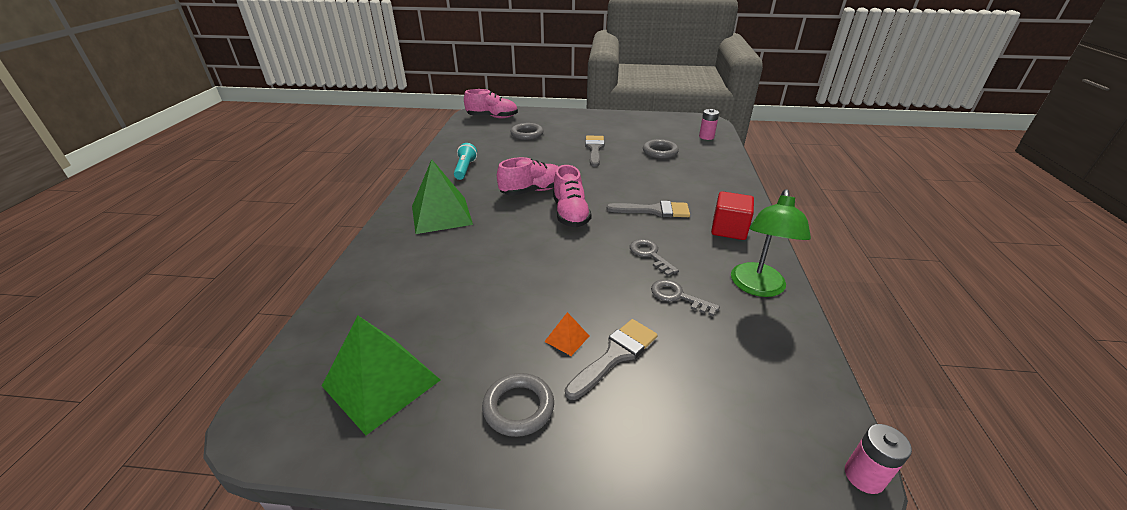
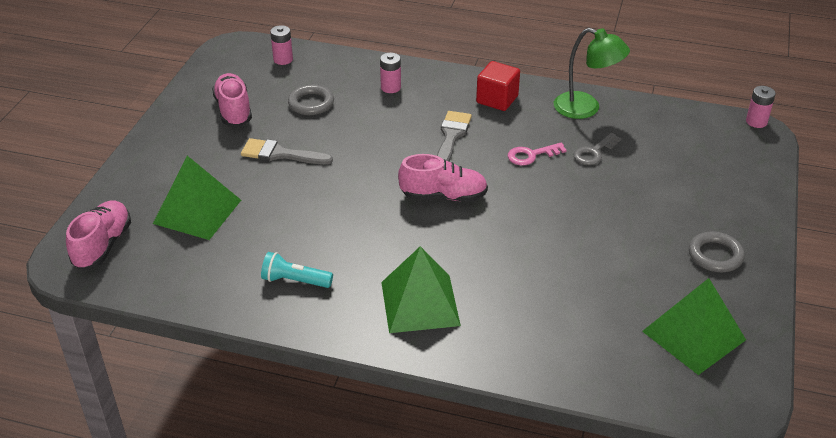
camera: 80 degrees left, 5 degrees up
(527, 134) = (197, 211): grey ring -> green pyramid
(533, 191) = (381, 220): pink shoe -> pink shoe (234, 110)
(567, 338) = (643, 222): orange pyramid -> none
(615, 355) = (662, 199): grey brush -> none
(650, 255) = (531, 155): grey key -> pink key
(705, 178) = (390, 87): none -> pink battery

